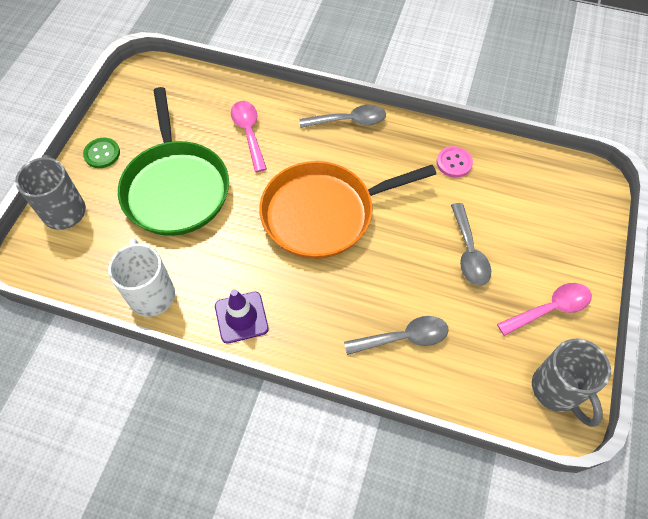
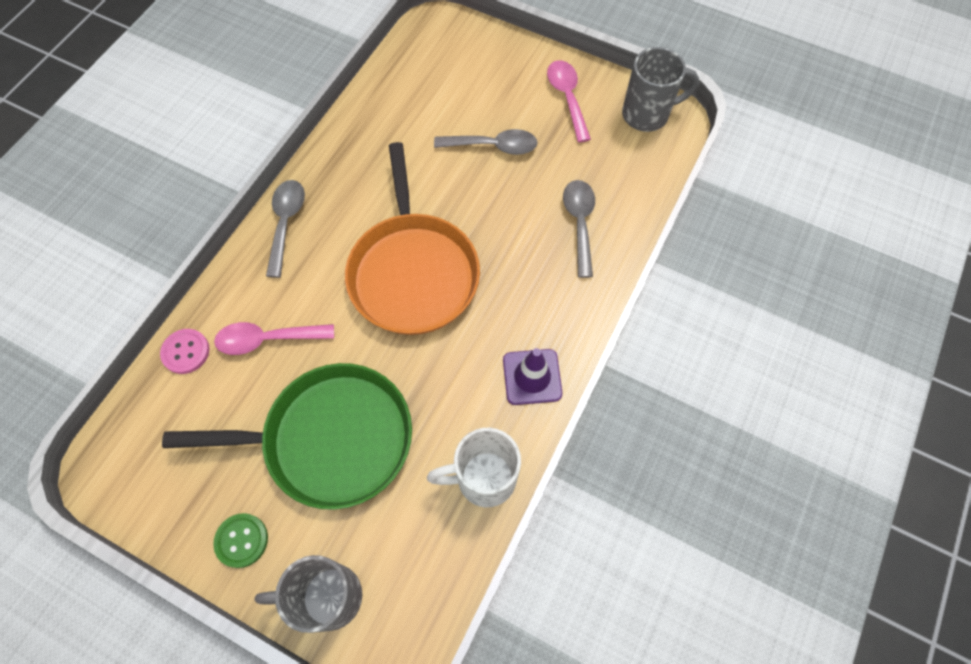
camera: 80 degrees left, 5 degrees up
(454, 163) = (378, 133): pink button -> pink button (186, 352)

